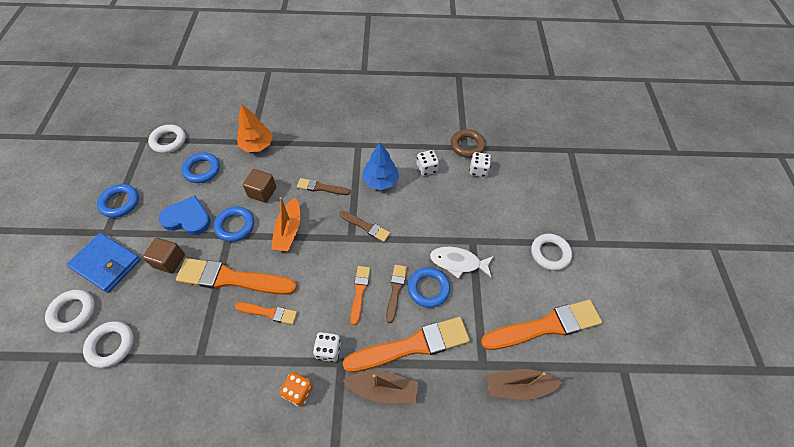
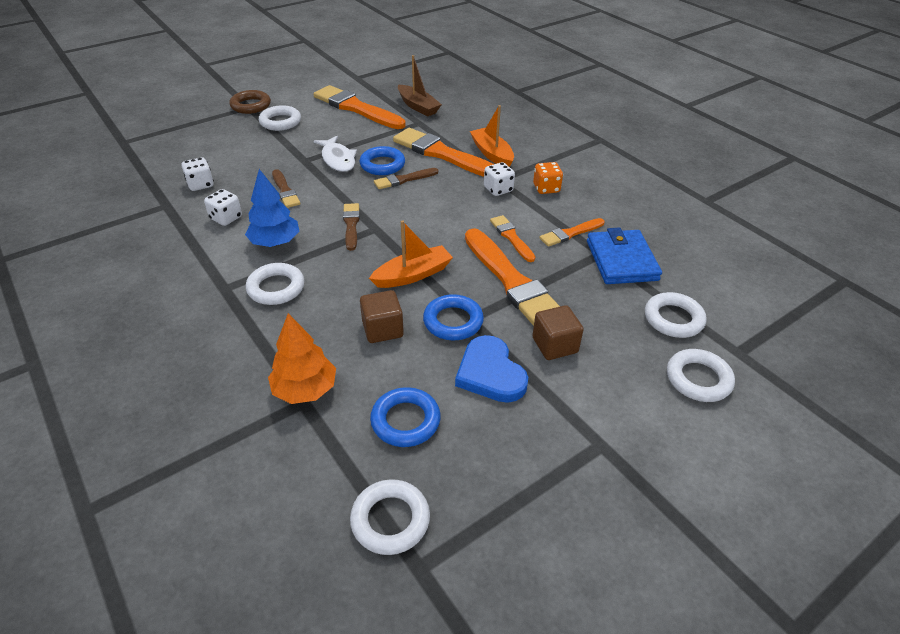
camera: 125 degrees left, 15 degrees down
(107, 264) = (627, 401): blue wallet -> blue wallet (621, 260)
(120, 202) = (551, 473): blue ring -> none
(321, 188) = (328, 283): brown brush -> brown brush (285, 191)
(338, 164) = (276, 288): none -> white ring
(359, 292) = (428, 197): orange brush -> orange brush (570, 233)
(383, 389) = (492, 154): brown boat -> orange boat
(467, 145) = (162, 204): brown ring -> brown ring (251, 105)

